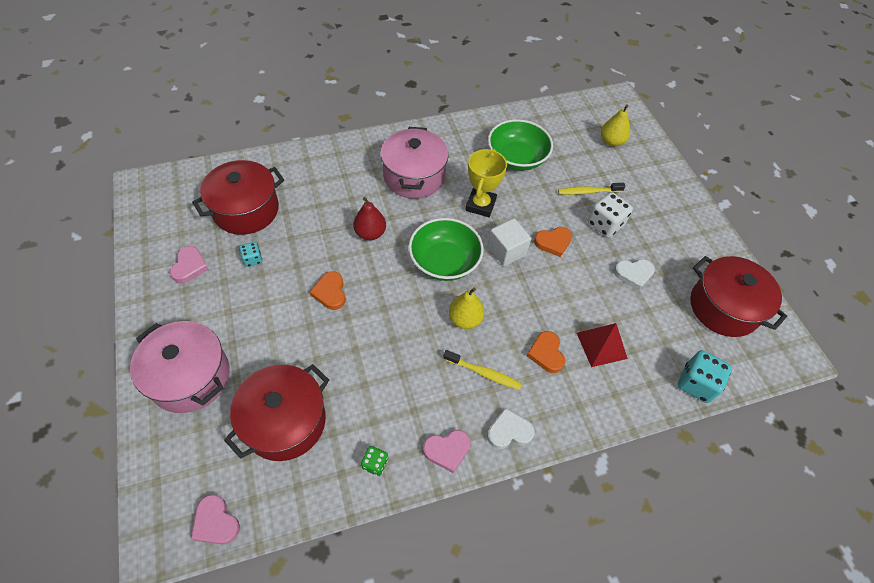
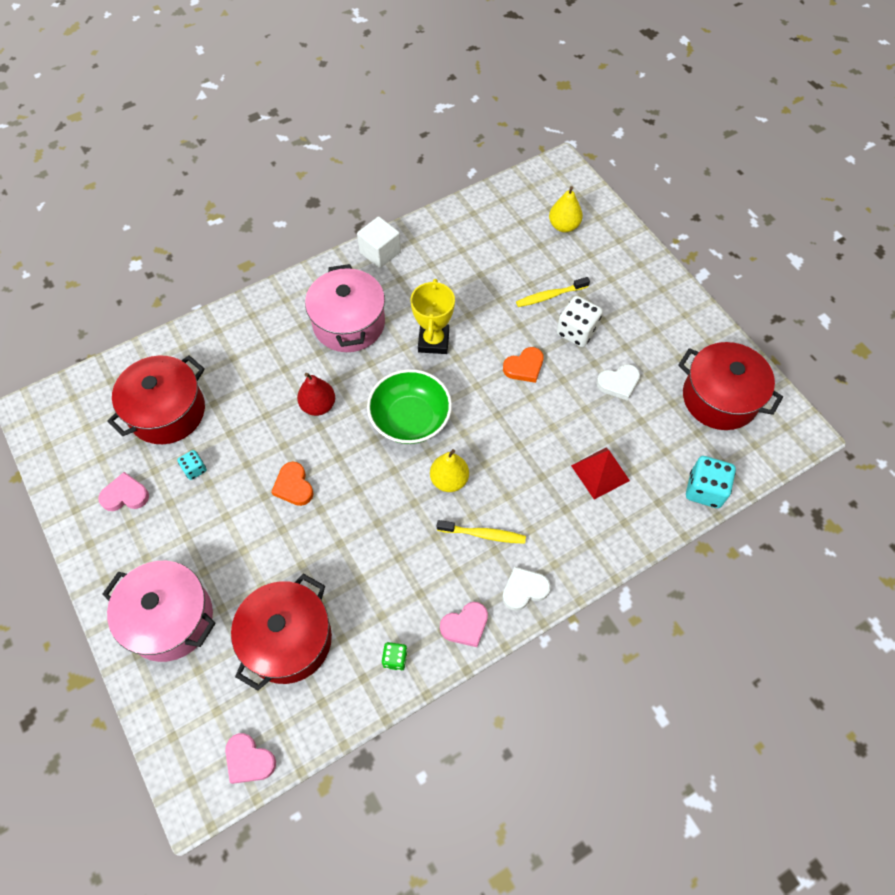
camera: 10 degrees left, 5 degrees up
(189, 266) = (125, 495): pink heart -> pink heart turned 90 degrees counterclockwise
(506, 251) = (475, 389): white cube -> white cube (380, 252)
(516, 158) = (460, 272): green bowl -> none
(546, 353) = (544, 496): orange heart -> none

